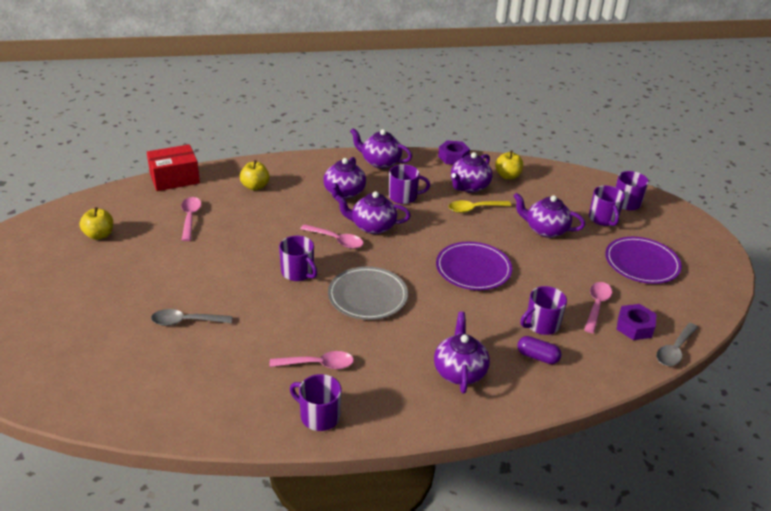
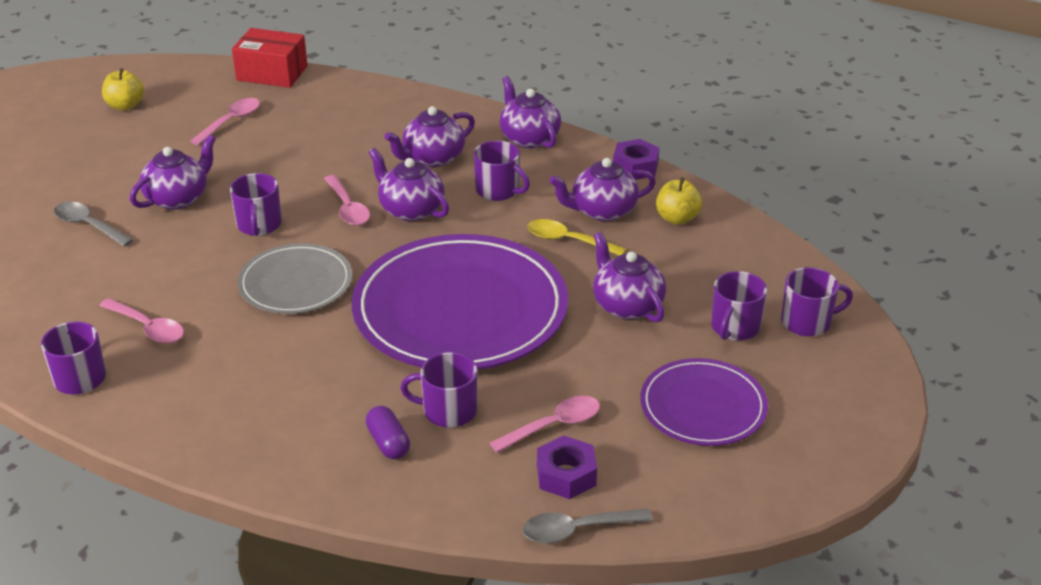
camera: 40 degrees right, 0 degrees up
(255, 186) = (343, 113): yellow apple -> none
(459, 371) = (277, 411): purple teapot -> purple teapot (178, 198)
(473, 269) = (460, 309): purple plate -> purple plate, size x1.85

